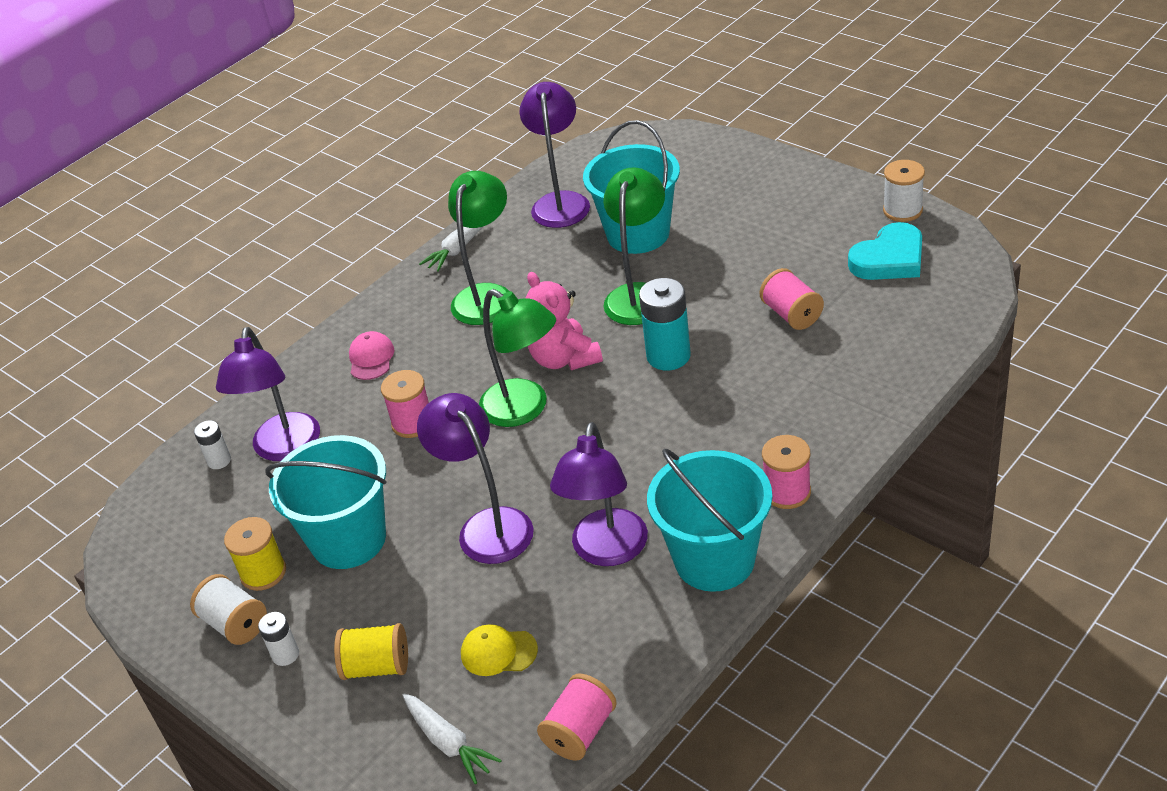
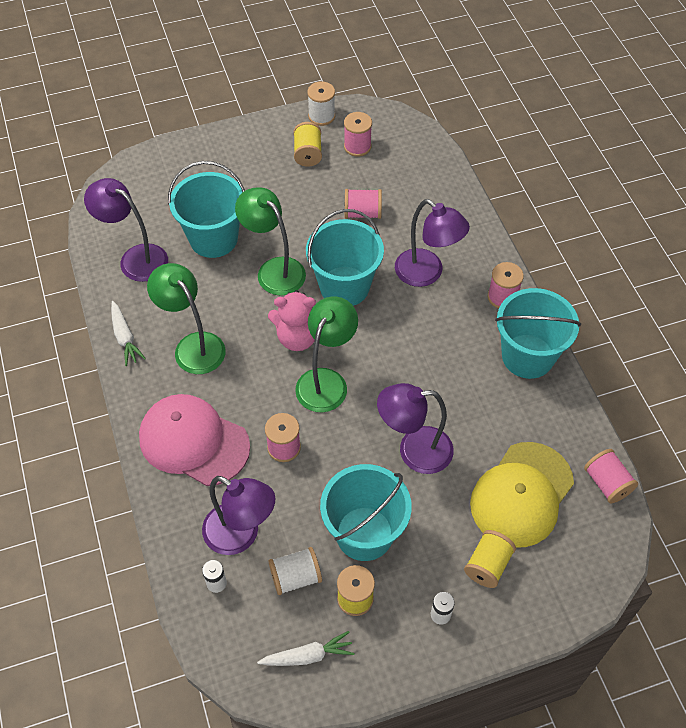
camera: 65 degrees left, 15 degrees up
(235, 624) = (390, 635): white spool -> white spool (296, 577)
(371, 358) = (194, 441): pink cap -> pink cap, size x2.25
(448, 743) = (573, 553): white carrot -> white carrot (308, 656)
(498, 652) = (521, 494): yellow cap -> yellow cap, size x2.25
(524, 409) = (326, 381): green lamp -> green lamp turned 45 degrees counterclockwise
(607, 551) = (482, 402): purple lamp -> purple lamp (427, 274)
(668, 356) = (344, 286): turquoise battery -> turquoise bucket
(832, 231) = (308, 154): none -> yellow spool
(889, 259) = (357, 146): turquoise heart -> pink spool

